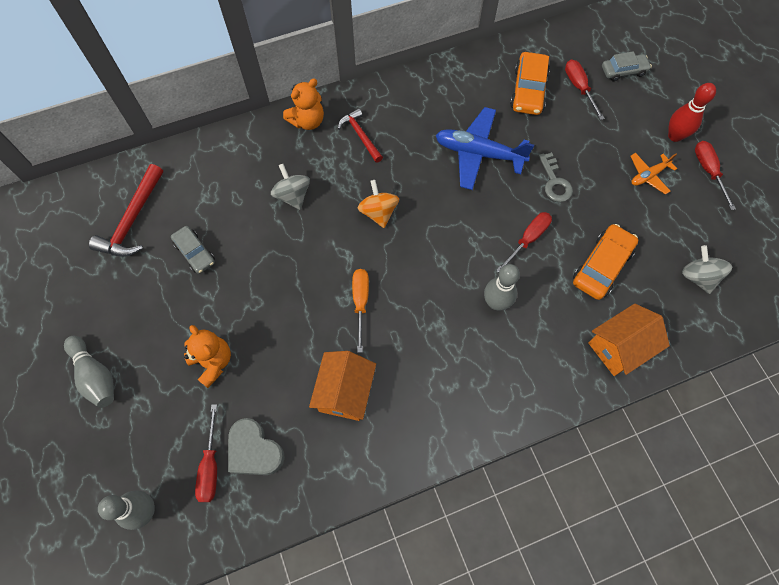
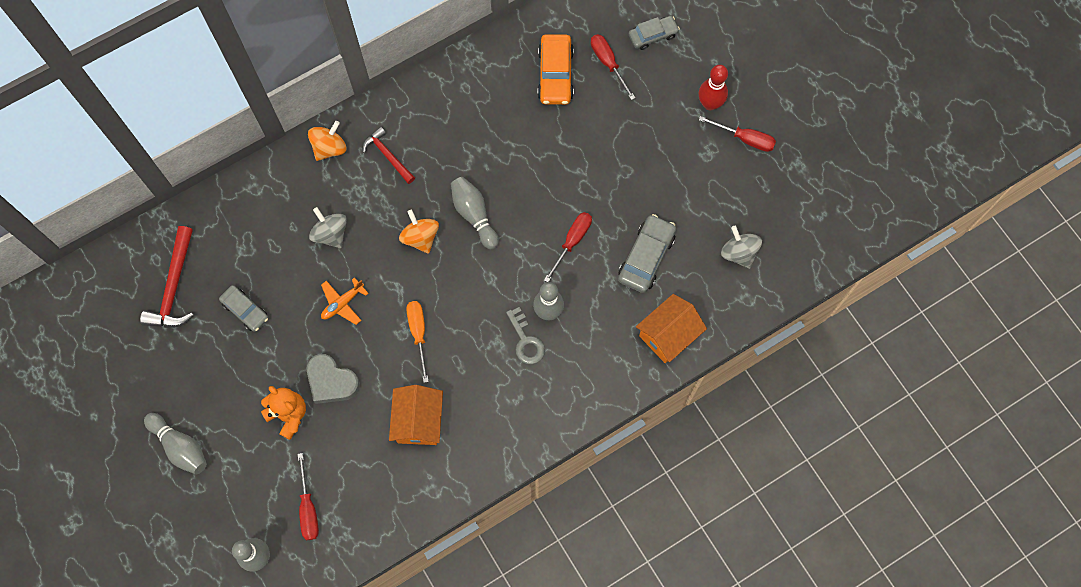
camera: 10 degrees left, 5 degrees up
(254, 450) = (345, 488): grey heart -> grey heart (331, 381)
(307, 121) = (329, 148): orange teddy bear -> orange spinning top
(434, 200) = (474, 215): none -> grey bowling pin
(479, 154) = (512, 156): blue plane -> none
(554, 182) = (592, 175): grey key -> grey key (526, 341)
(601, 266) = (646, 257): orange car -> grey car
(648, 176) = (686, 153): orange plane -> orange plane (342, 303)
(708, 171) = (745, 139): red screwdriver -> red screwdriver turned 135 degrees clockwise

